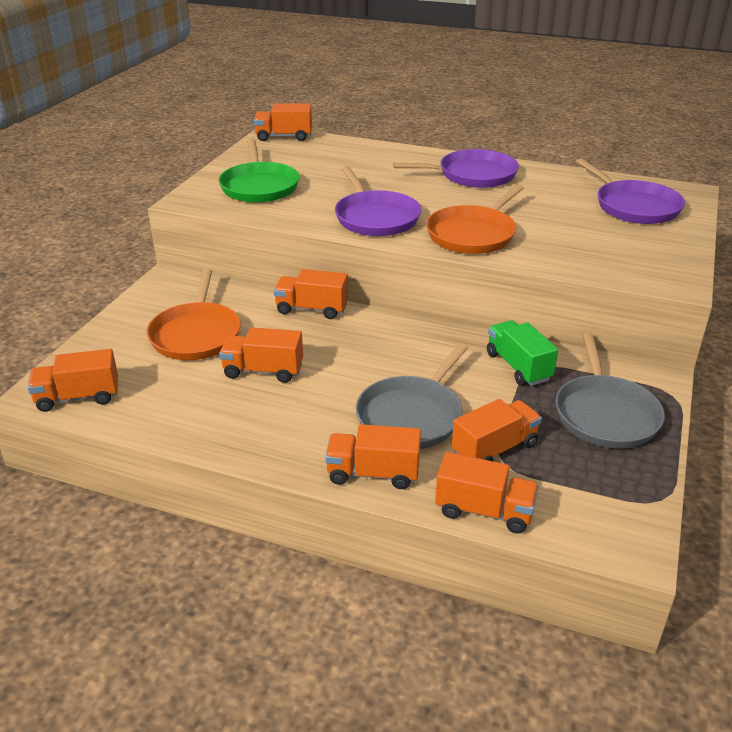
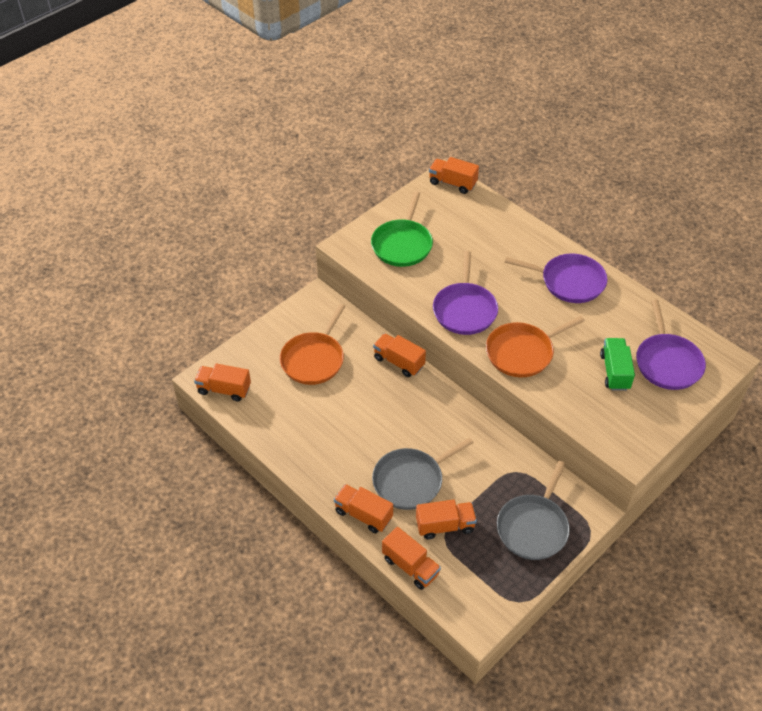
camera: 25 degrees right, 15 degrees up
(263, 371) = (340, 408): orange truck -> none
(518, 367) = (504, 466): green truck -> green truck (615, 372)

